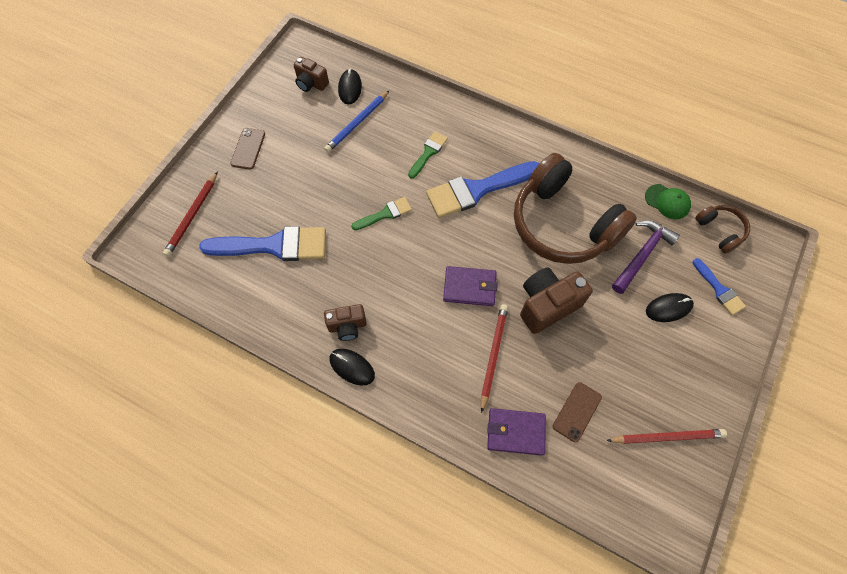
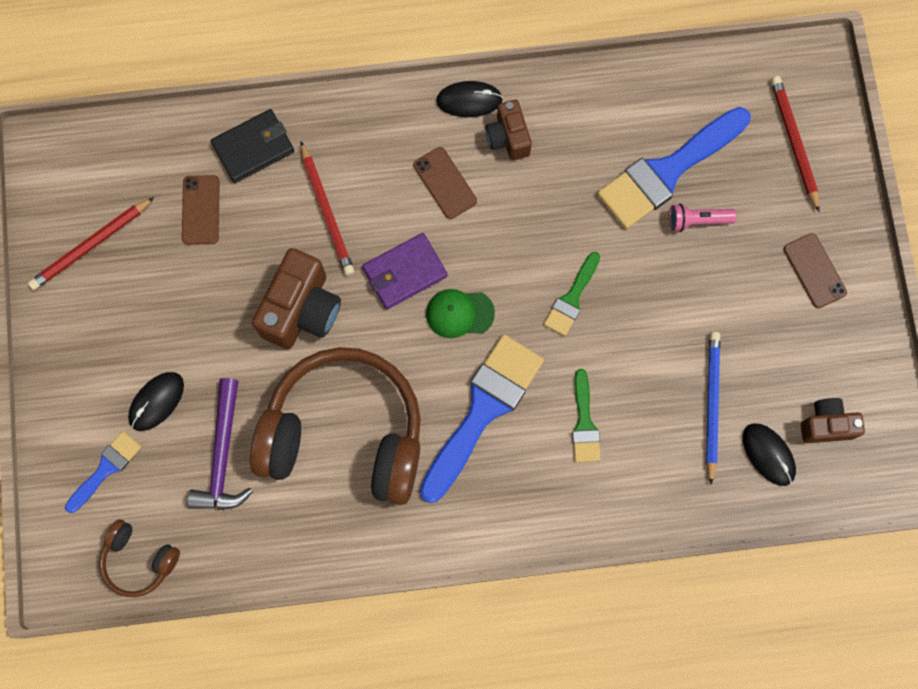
camera: 145 degrees right, 10 degrees up
(282, 209) = (697, 221): none -> pink flashlight
(347, 326) = (508, 138): brown camera -> brown camera turned 60 degrees counterclockwise
(407, 324) = (445, 183): none -> brown phone
(515, 432) = (253, 147): purple wallet -> black wallet
(667, 202) = (228, 561): green cap -> green cap (459, 313)
(719, 289) = (106, 469): blue brush -> blue brush turned 105 degrees clockwise

